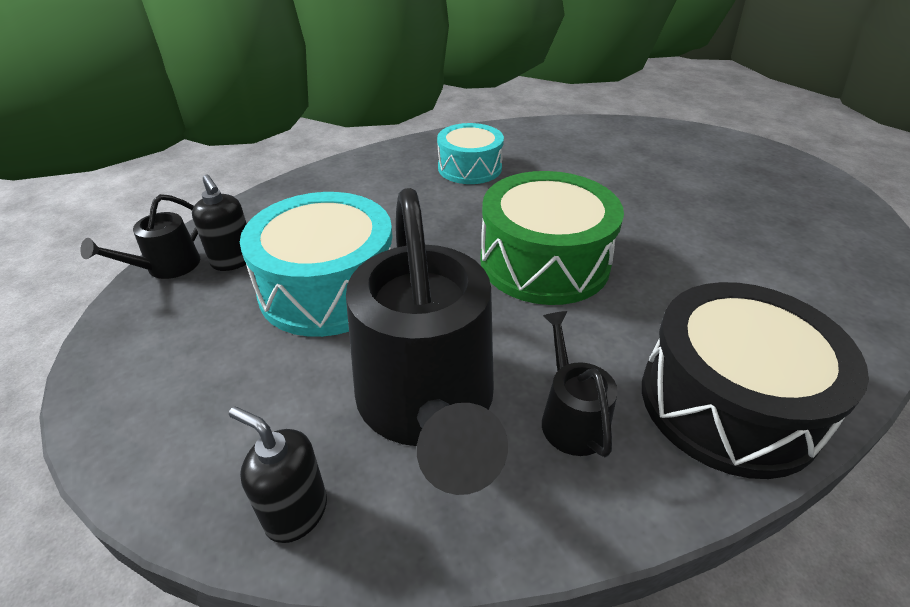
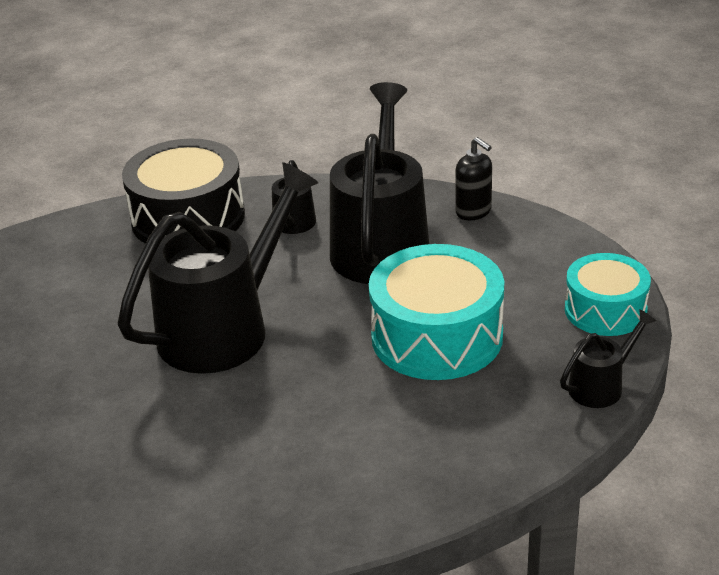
camera: 160 degrees left, 5 degrees down
(233, 260) = (531, 382): black soap dispenser -> none
(469, 168) = (212, 477): turquoise drum -> turquoise drum (605, 310)
(544, 262) = (224, 328): green drum -> black watering can

